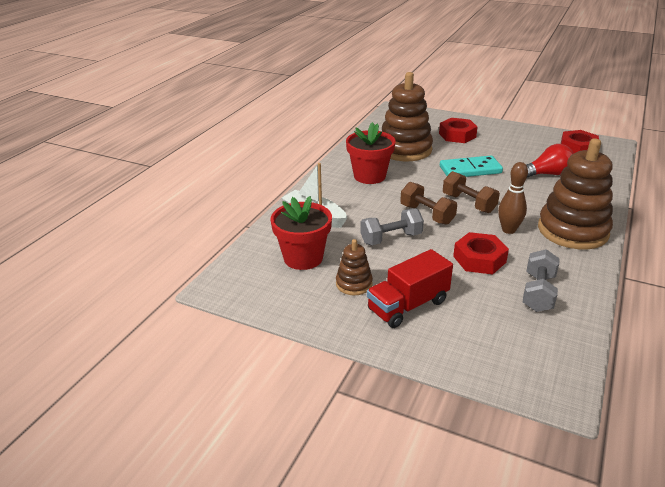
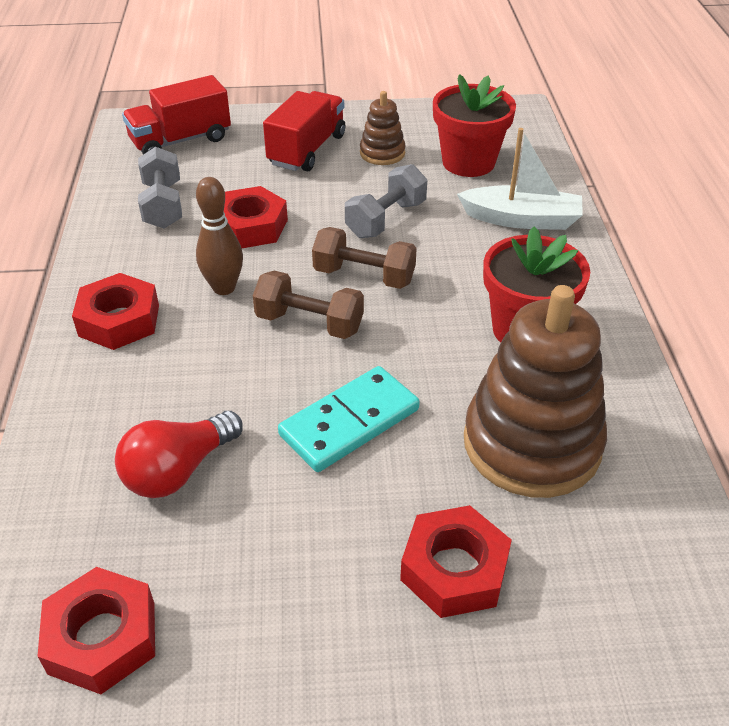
camera: 150 degrees right, 10 degrees up
(512, 353) = (181, 140): none -> red truck
(572, 230) = (119, 320): brown stacking toy -> red nut

